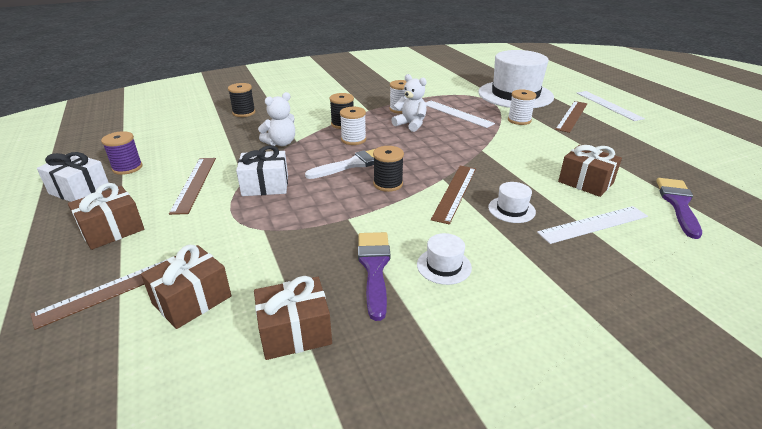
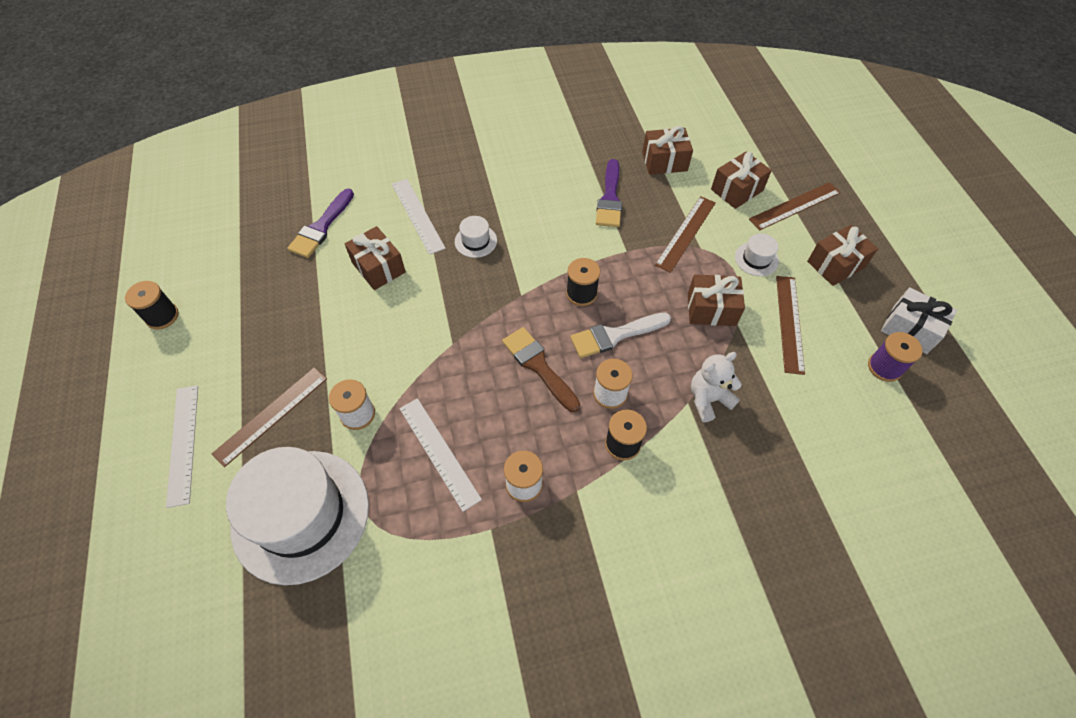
camera: 170 degrees left, 25 degrees up
(244, 113) = (787, 514): black spool -> black spool (162, 316)
(265, 185) = (711, 309): white gift -> brown gift
(410, 146) = (538, 366): none -> brown brush
(411, 124) = (521, 426): white teddy bear -> none
(444, 266) = (558, 193): white hat -> white hat (756, 259)
(455, 192) = (517, 271): brown ruler -> brown ruler (685, 233)
(593, 224) = (417, 215): white ruler -> white ruler turned 75 degrees clockwise

